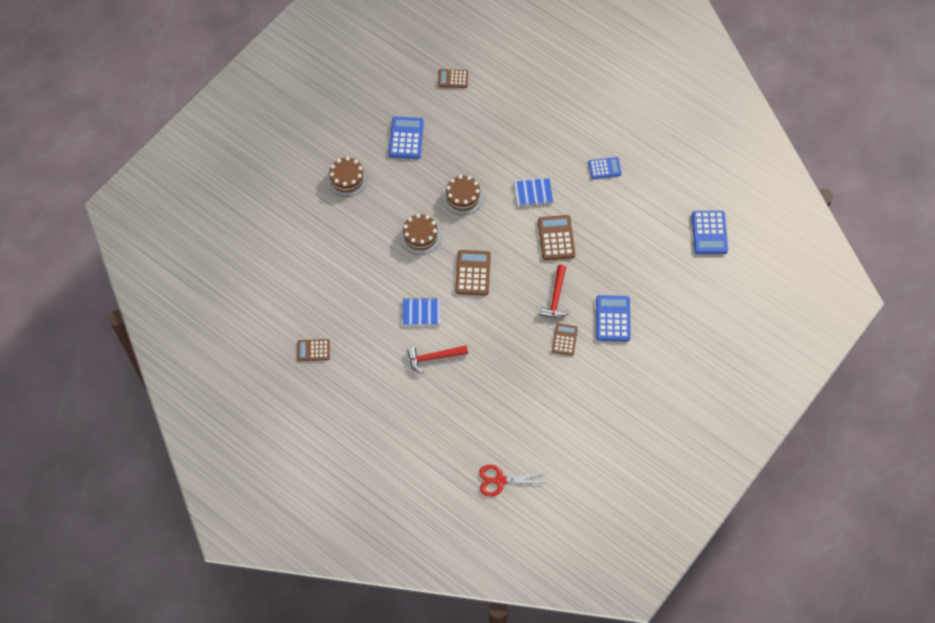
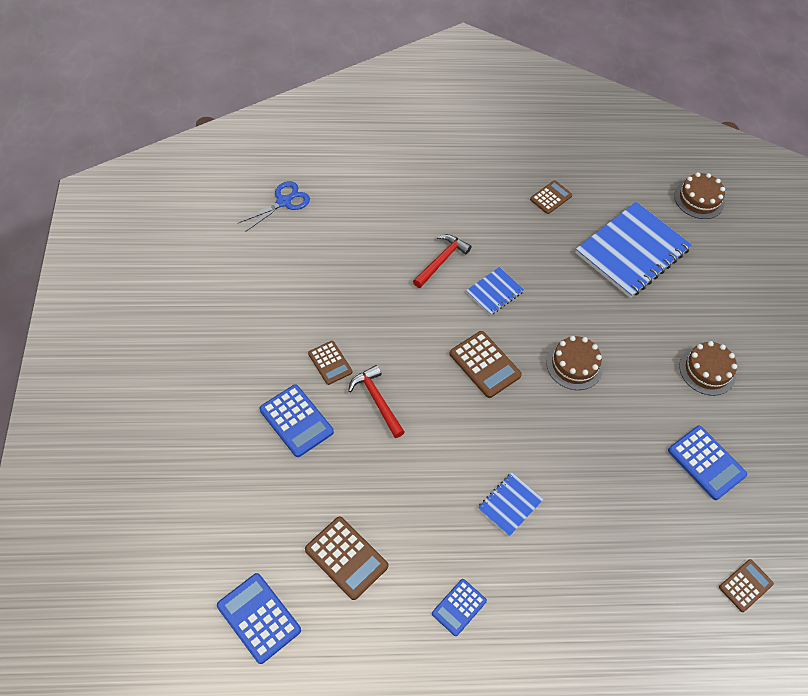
camera: 135 degrees right, 5 degrees down
(304, 275) = (632, 251): none -> blue notebook
(463, 196) = (578, 440): brown cake -> brown cake (699, 199)
(499, 480) = (284, 202): red scissors -> blue scissors
(556, 238) = (435, 468): brown calculator -> brown calculator (346, 558)

